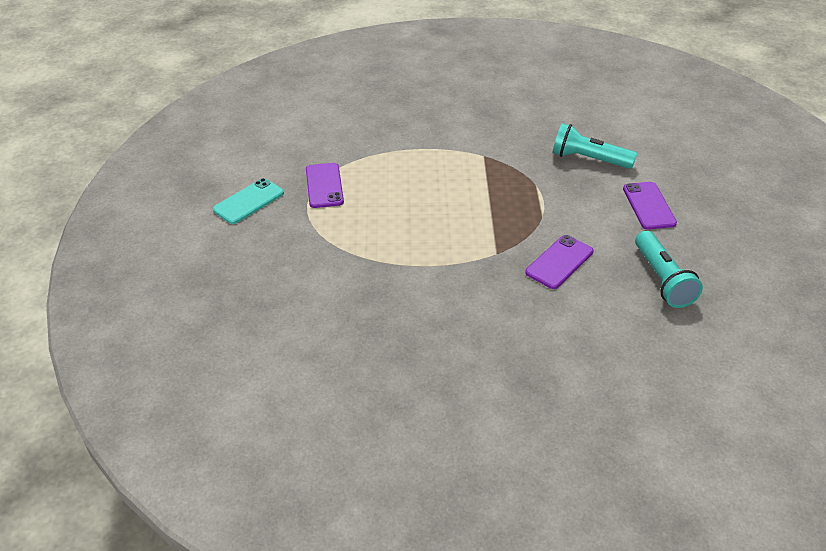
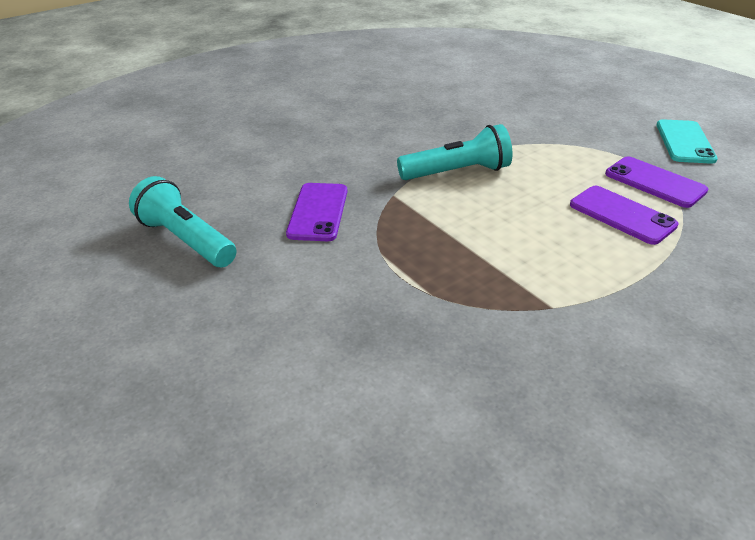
camera: 145 degrees right, 5 degrees down
(589, 159) = (391, 382): turquoise flashlight -> turquoise flashlight (457, 172)
(648, 206) = (242, 334): purple phone -> purple phone (622, 215)

